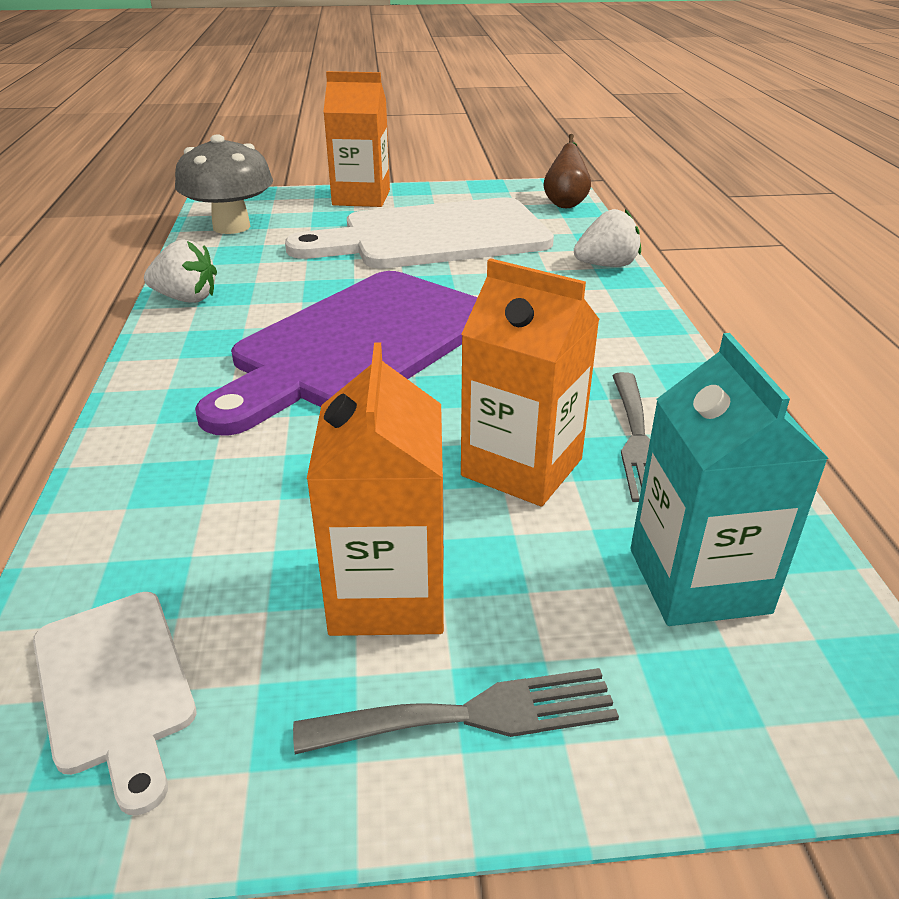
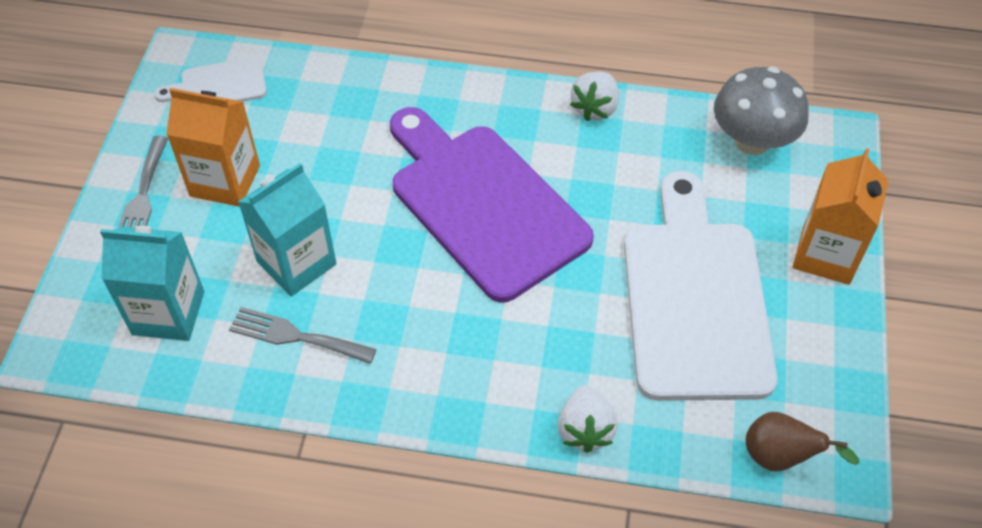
camera: 105 degrees right, 20 degrees up
(522, 467) = (296, 263): orange carton -> turquoise carton

